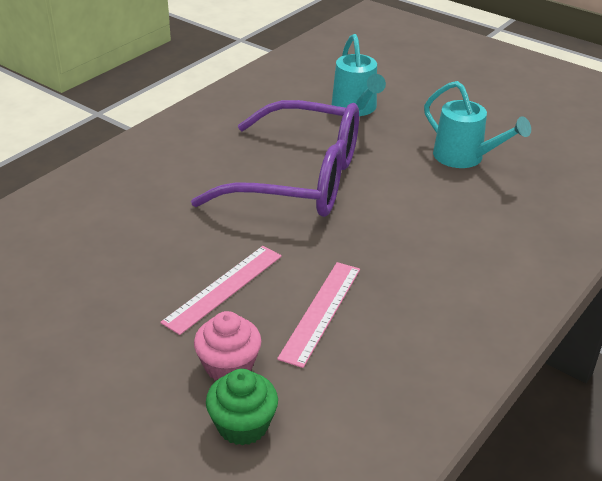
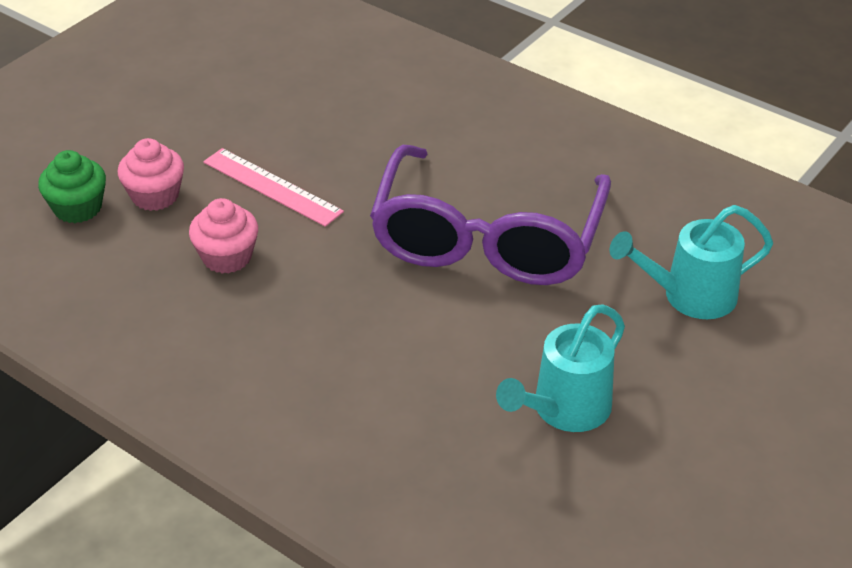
camera: 90 degrees right, 5 degrees up
(320, 312) = (227, 257): pink ruler -> pink cupcake

